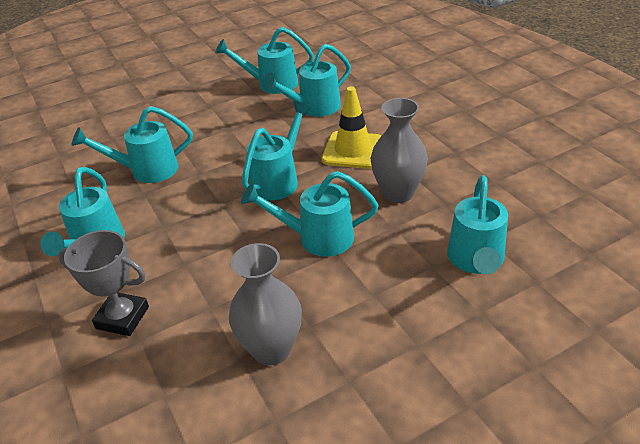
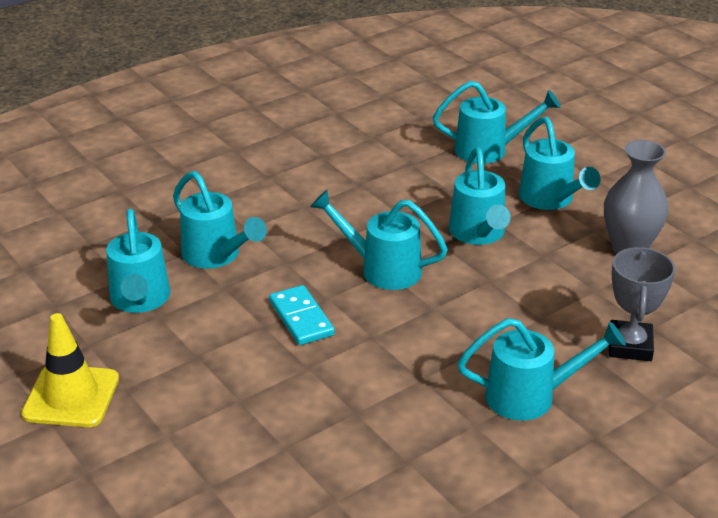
camera: 100 degrees left, 5 degrees down
(147, 170) = (370, 386): turquoise watering can -> turquoise watering can (550, 199)
(231, 143) = (301, 318): none -> turquoise domino
(353, 150) = (318, 220): yellow traffic cone -> yellow traffic cone (71, 396)
(398, 193) = (398, 189): grey vase -> none

